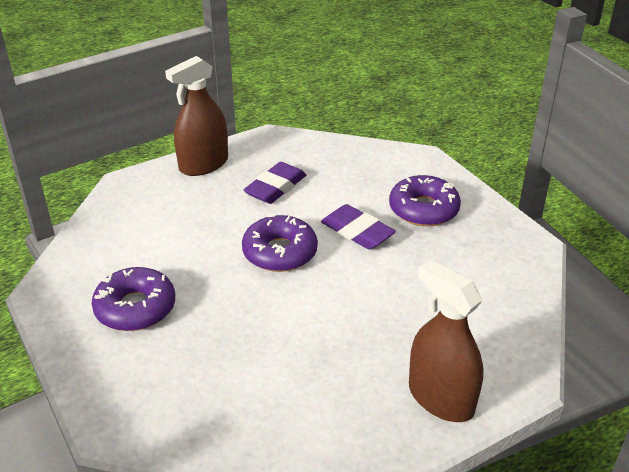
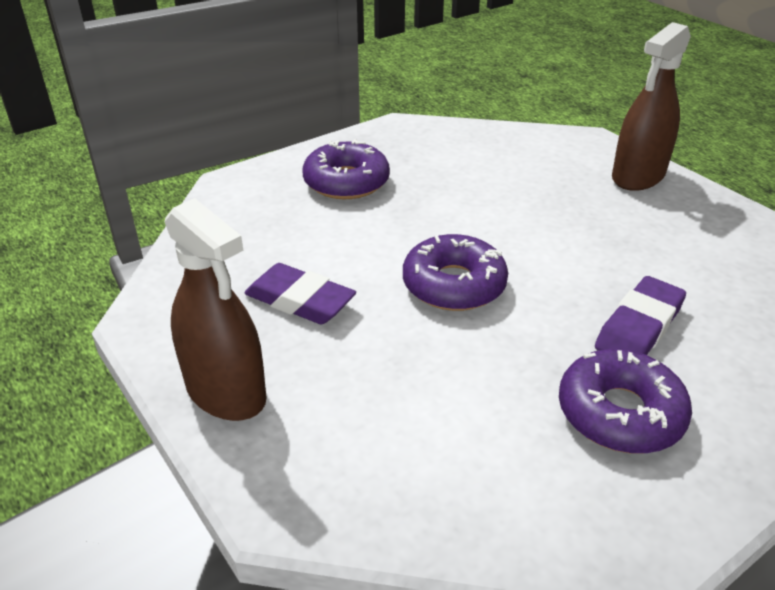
camera: 95 degrees left, 0 degrees up
(357, 232) = (398, 226): purple eraser -> purple eraser (639, 327)

